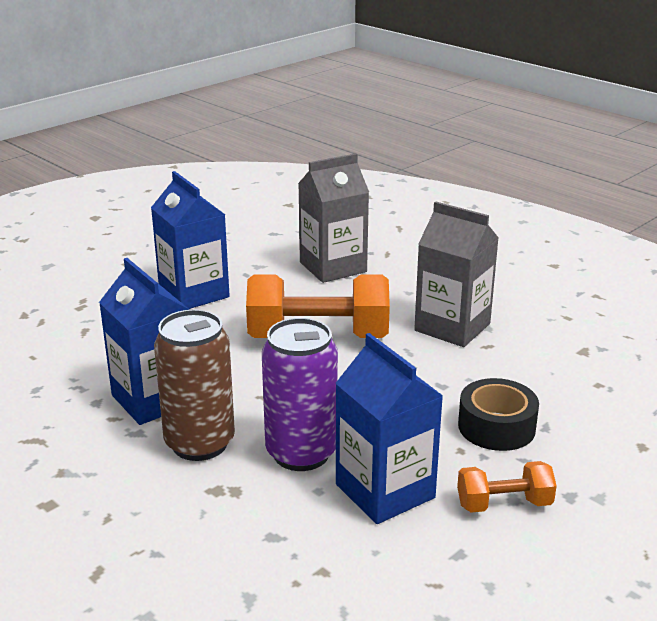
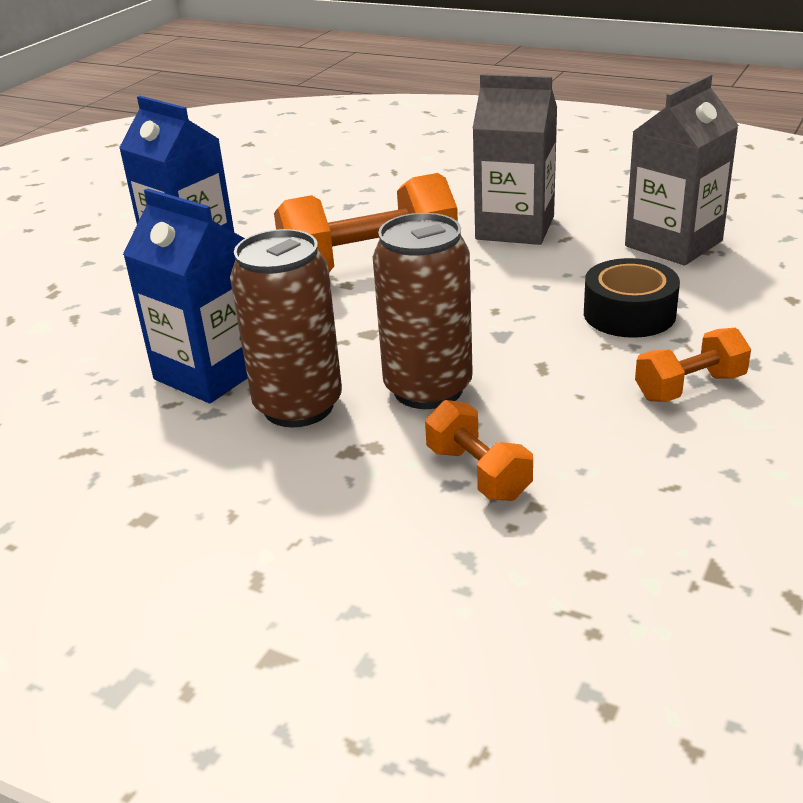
camera: 15 degrees left, 5 degrees up
(297, 533) = (478, 473): none -> orange dumbbell
(301, 453) = (428, 389): purple can -> brown can
(333, 267) = (341, 195): grey carton -> grey carton (673, 243)
(385, 491) = (550, 405): blue carton -> none

